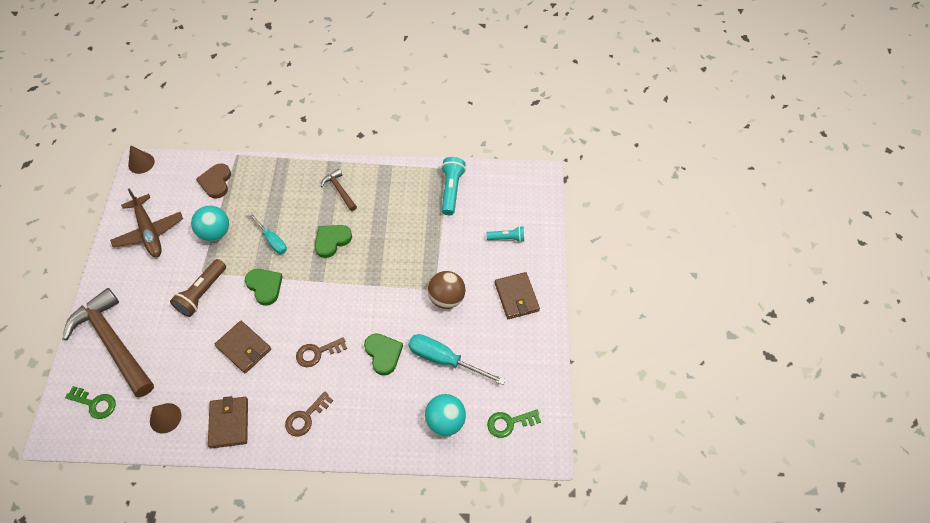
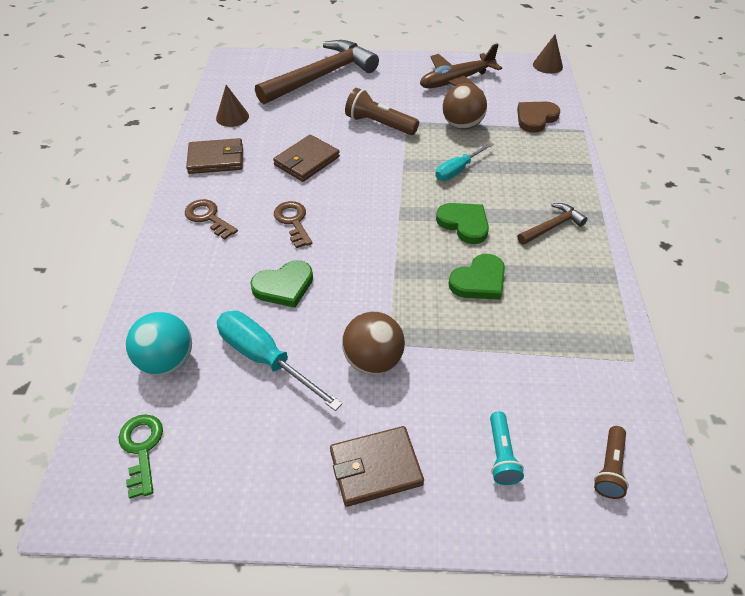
camera: 90 degrees right, 10 degrees down
(95, 403) = (257, 75): green key -> none
(215, 233) = (462, 125): turquoise ball -> brown ball
(216, 182) = (535, 118): brown heart -> brown heart turned 45 degrees counterclockwise
(265, 286) = (389, 170): green heart -> green heart (479, 281)
(445, 360) = (265, 359): turquoise screwdriver -> turquoise screwdriver turned 75 degrees counterclockwise
(451, 190) = (589, 365): turquoise flashlight -> none
(513, 193) = (609, 468): none -> brown flashlight

